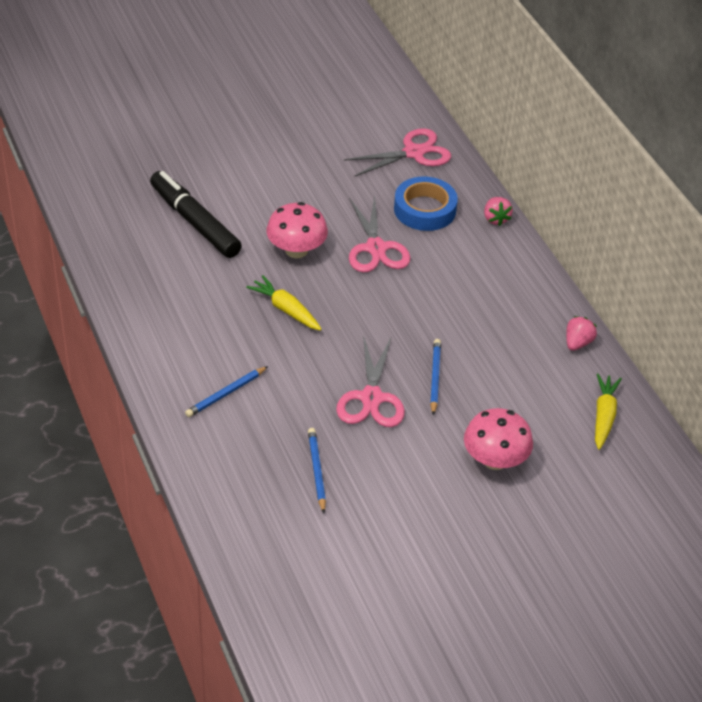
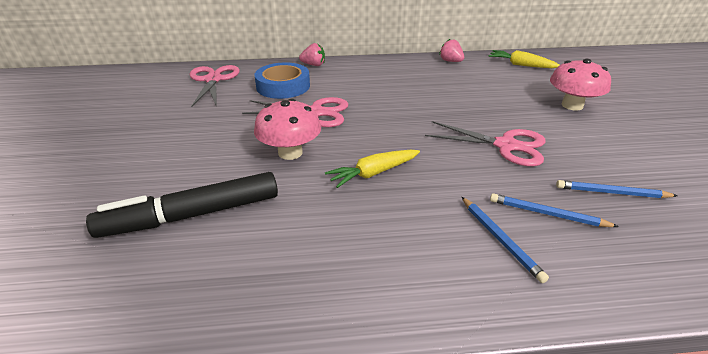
camera: 70 degrees left, 10 degrees down
(435, 377) = (481, 113): blue pencil -> blue pencil (547, 214)

